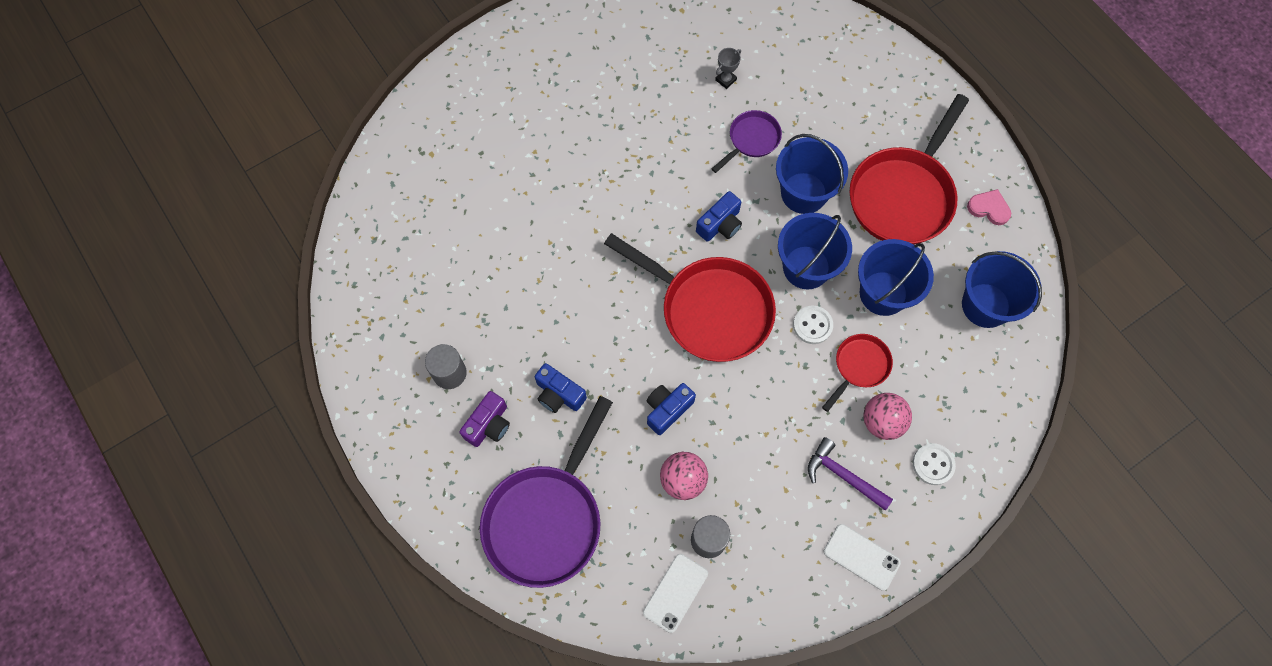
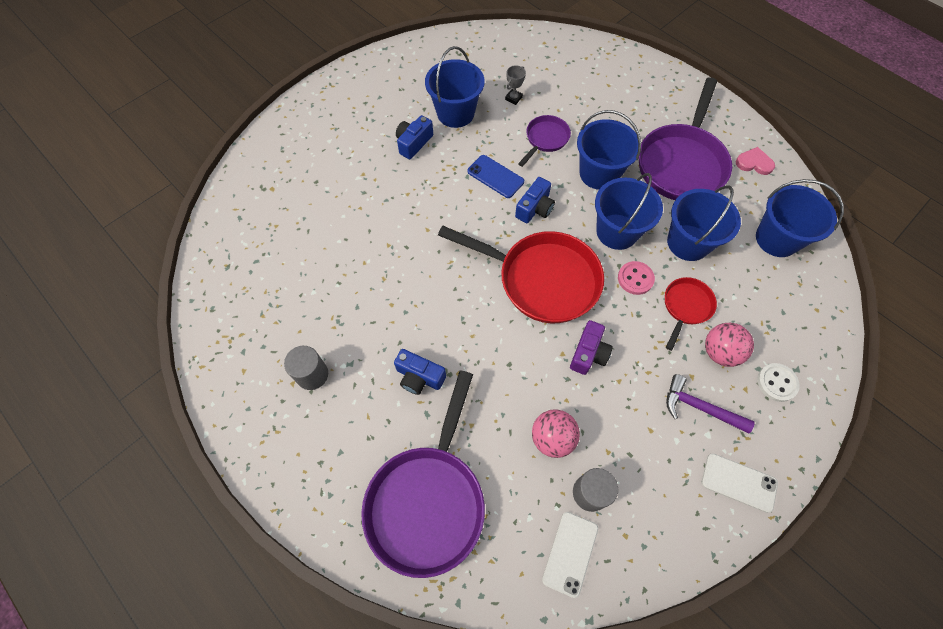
camera: 10 degrees left, 5 degrees down
(489, 425) = (357, 417): purple camera -> purple camera (588, 353)
(653, 89) = (455, 113): none -> blue bucket
(667, 409) = (523, 374): blue camera -> blue camera (413, 143)
(684, 178) = (495, 176): none -> blue phone
(812, 325) = (635, 278): white button -> pink button
(903, 195) = (681, 163): red pan -> purple pan

